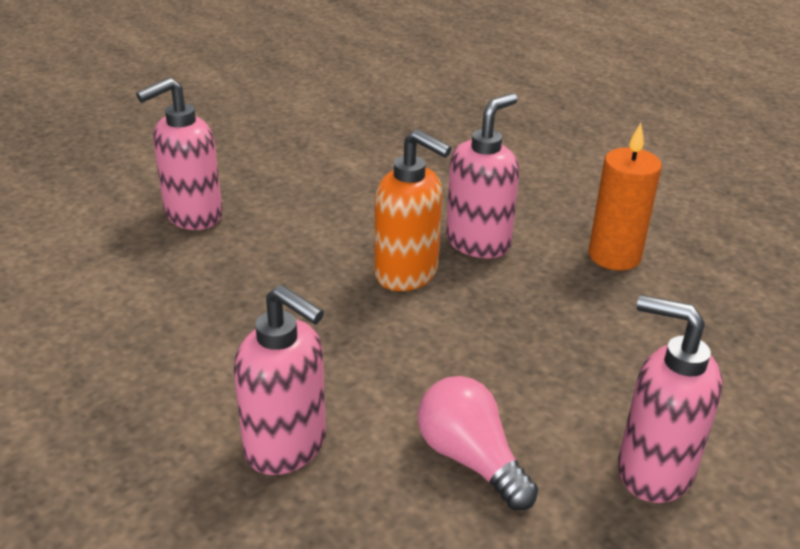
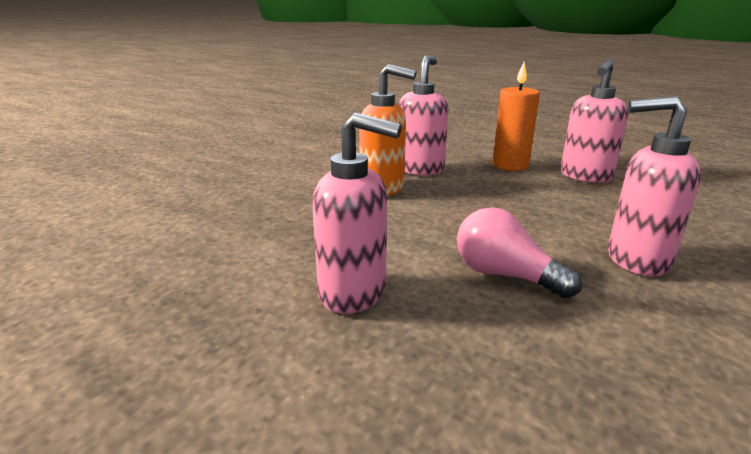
camera: 15 degrees left, 10 degrees down
(193, 216) = (206, 180): pink soap dispenser -> pink soap dispenser (585, 176)

